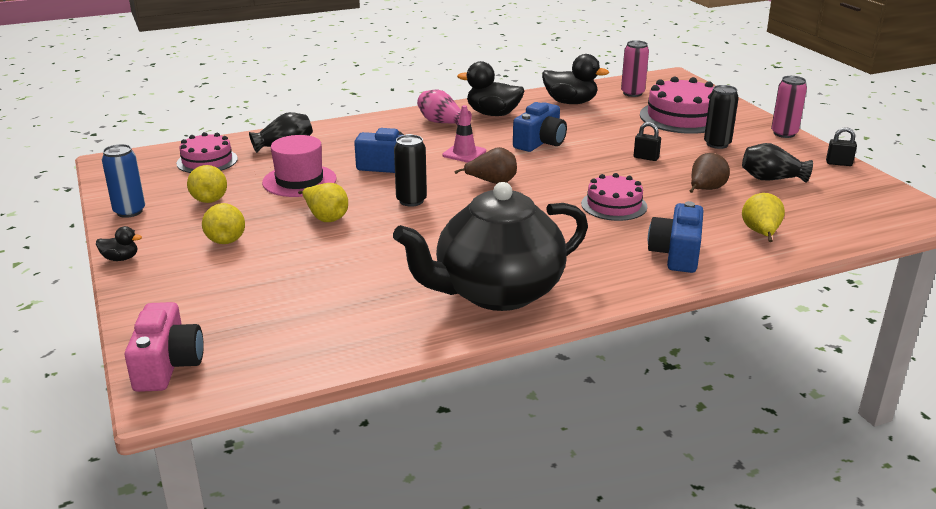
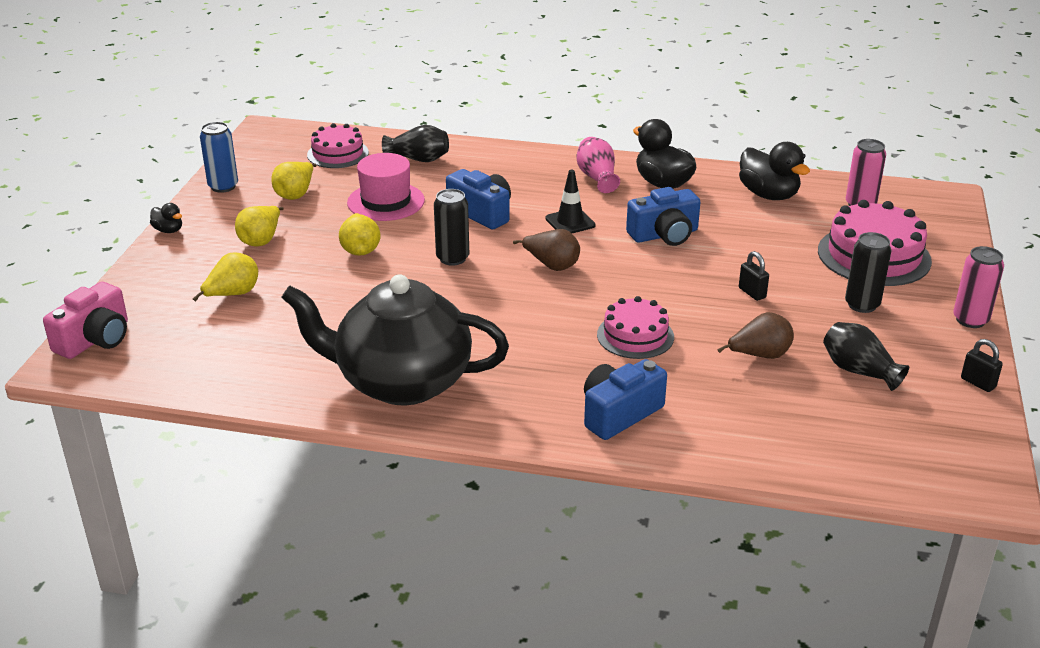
camera: 35 degrees right, 5 degrees up
(464, 153) = (570, 222): pink traffic cone -> black traffic cone
(761, 234) = (742, 429): yellow pear -> yellow pear (232, 294)

